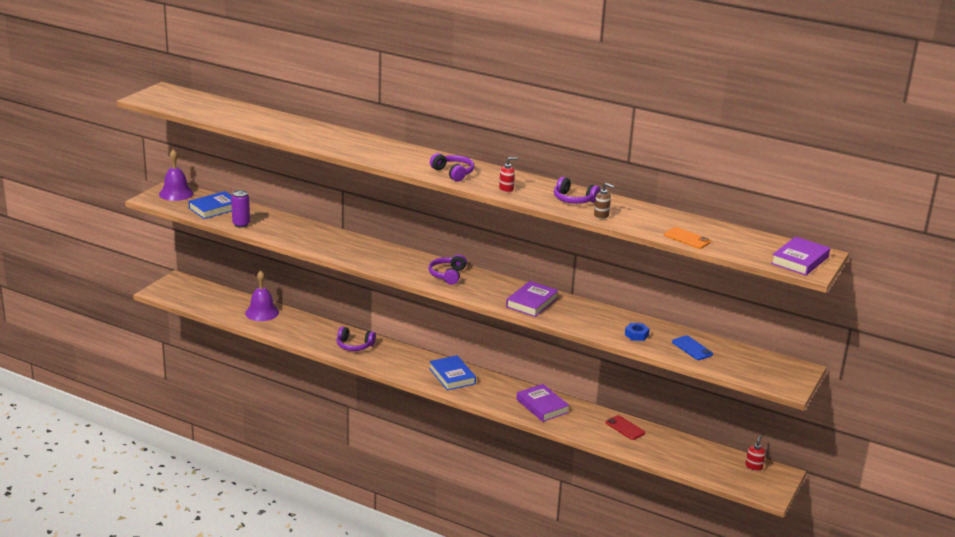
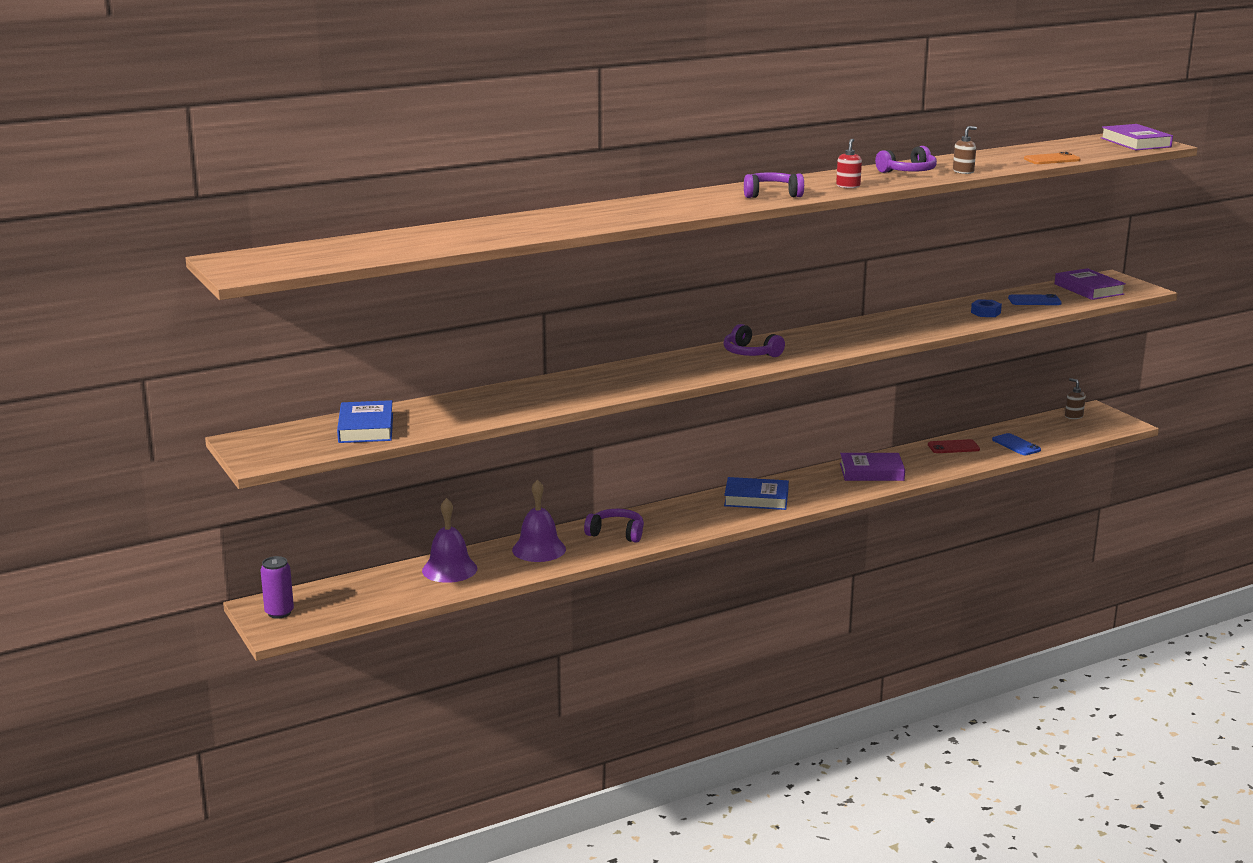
camera: 55 degrees left, 5 degrees down
(176, 193) = (270, 441): purple bell -> purple bell (539, 549)
(241, 224) = (445, 423): purple can -> purple can (279, 613)
(354, 345) = (616, 533): purple headphones -> purple headphones turned 120 degrees counterclockwise
(532, 302) = (865, 334): purple book -> purple book (1088, 289)
(662, 453) = (1016, 445): none -> blue phone
(754, 467) = (1073, 416): red soap dispenser -> brown soap dispenser

